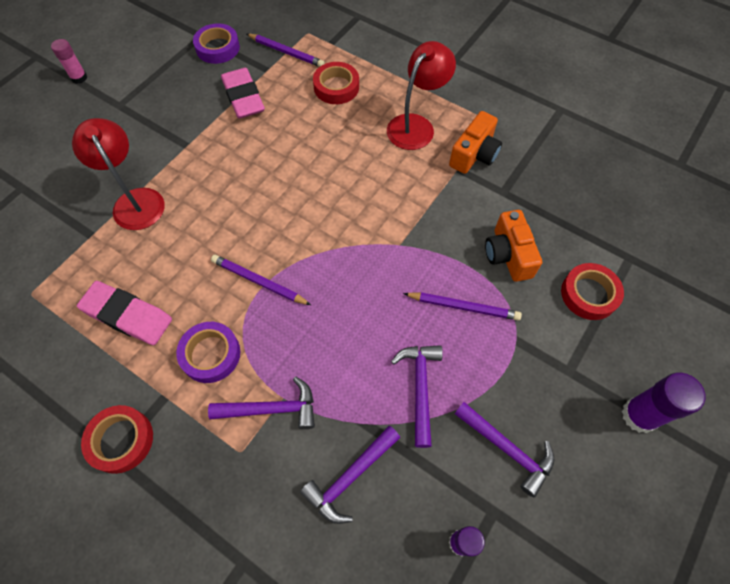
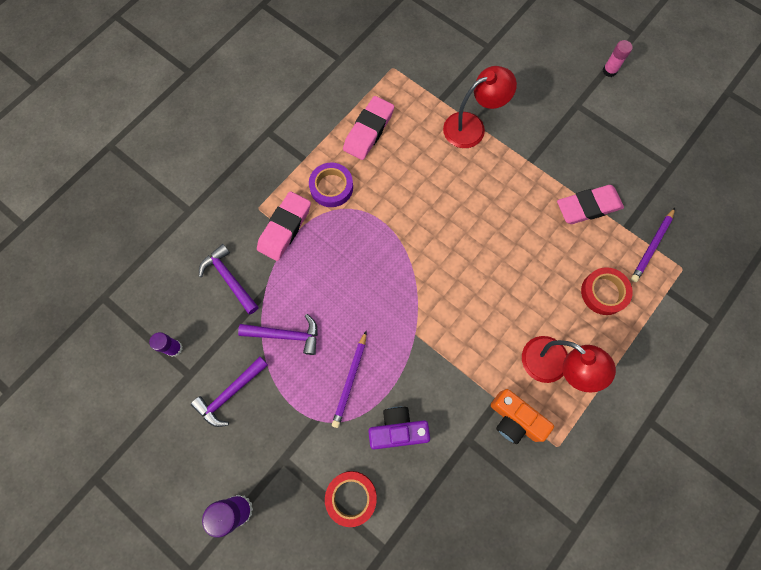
camera: 95 degrees right, 10 degrees up
(121, 440) = (277, 135): red tape -> none
(217, 48) = (654, 182): purple tape -> none
(259, 281) = (389, 220): purple pencil -> none
(271, 409) = (285, 228): purple hammer -> pink eraser
(508, 255) = (397, 430): orange camera -> purple camera

